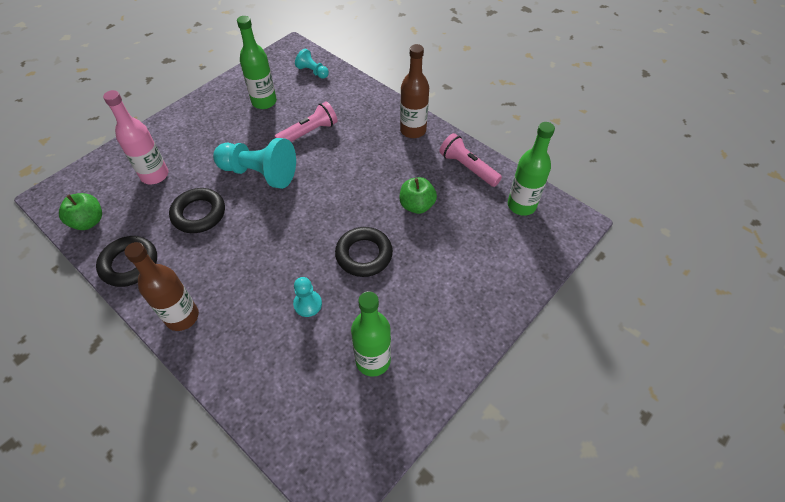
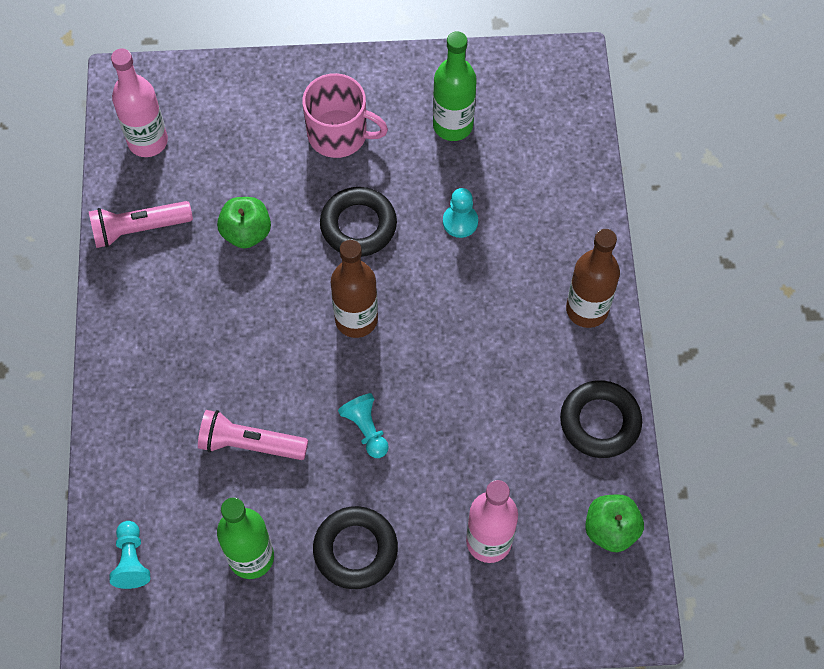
camera: 135 degrees left, 10 degrees up
(199, 214) = (480, 429): black ring -> black ring (355, 550)
(259, 173) = (366, 429): turquoise pawn -> turquoise pawn, size x0.50
(413, 130) = (131, 333): brown bottle -> brown bottle (356, 319)
(433, 294) = (339, 134): none -> pink mug
(467, 167) = (139, 229): pink flashlight -> pink flashlight turned 75 degrees clockwise
(521, 205) = (148, 141): green bottle -> pink bottle

